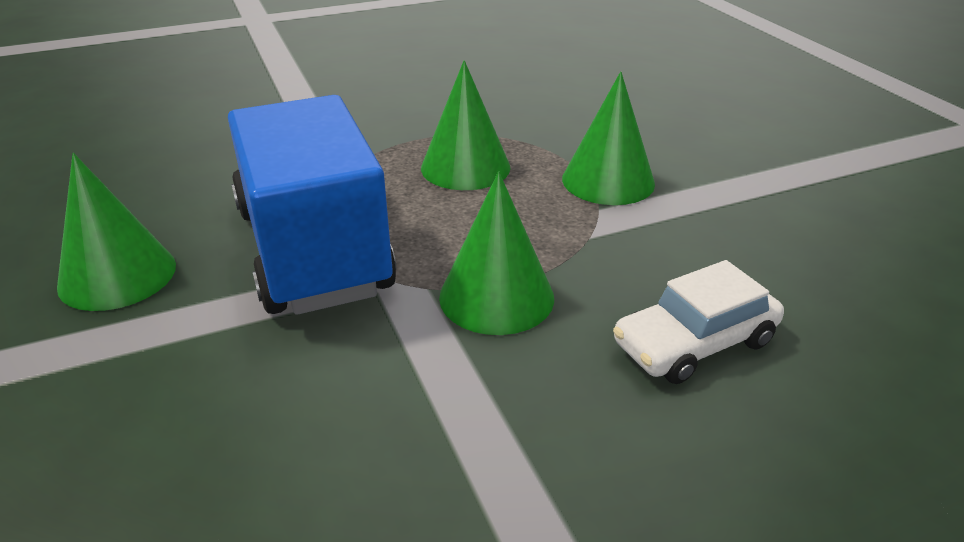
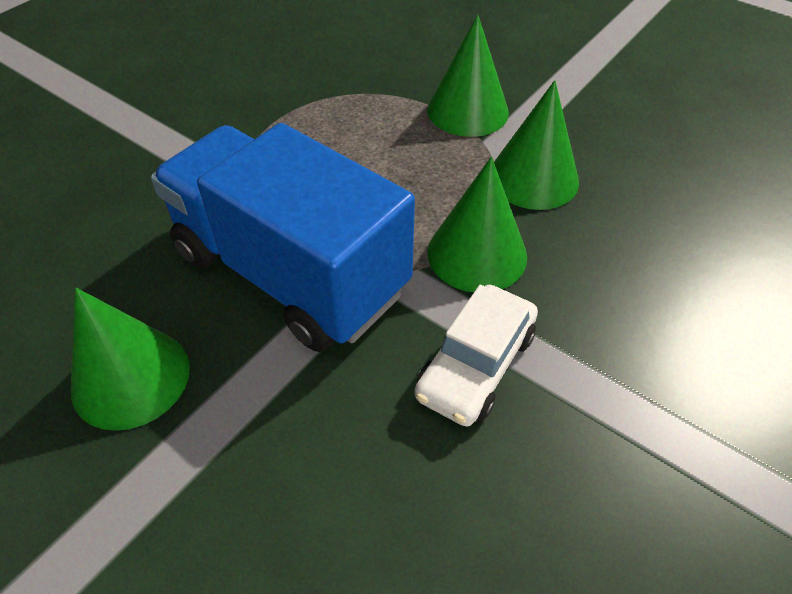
camera: 30 degrees left, 15 degrees up
(465, 167) = (344, 137): green cone -> green cone (533, 178)
(694, 343) = (637, 234): white car -> white car (475, 365)

